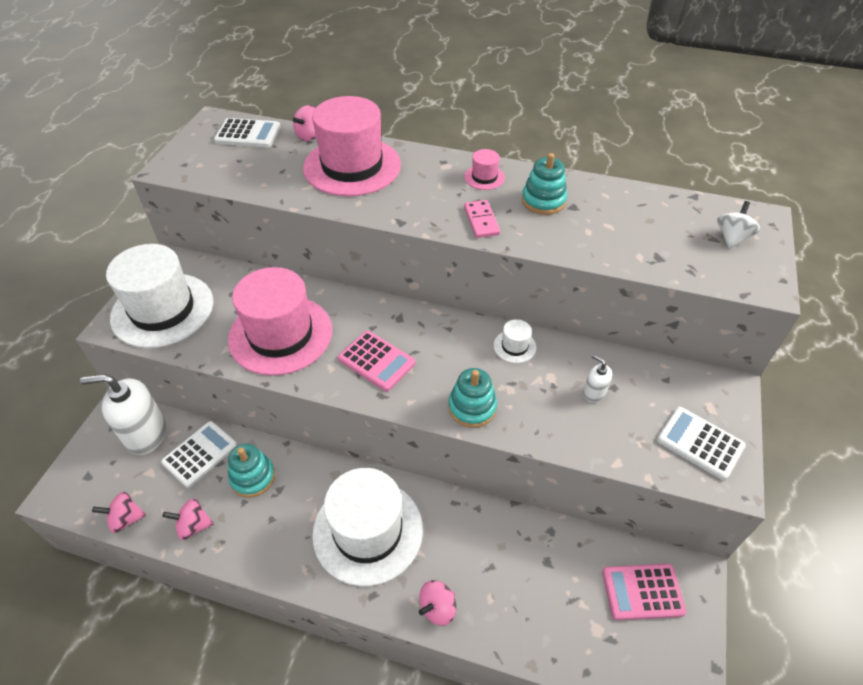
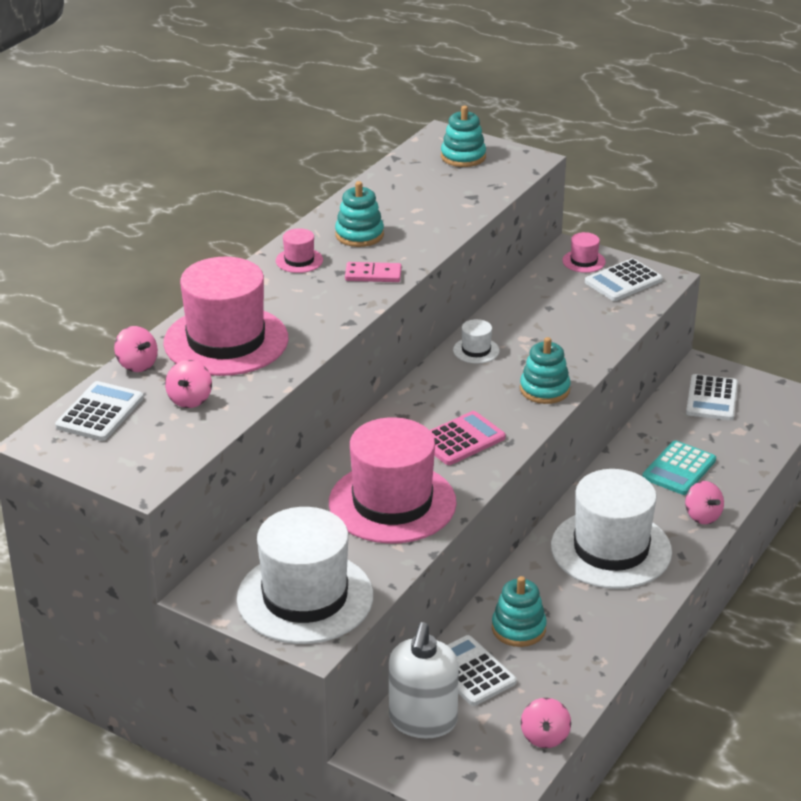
camera: 75 degrees left, 15 degrees down
(193, 526) = (569, 679): pink spinning top -> pink spinning top (190, 400)
(507, 574) = (679, 469): none -> turquoise calculator
(593, 393) = (551, 319): white soap dispenser -> none
(642, 592) = (712, 398): pink calculator -> white calculator
(716, 402) = (583, 261): none -> pink hat
(732, 238) = (463, 157): white spinning top -> turquoise stacking toy

